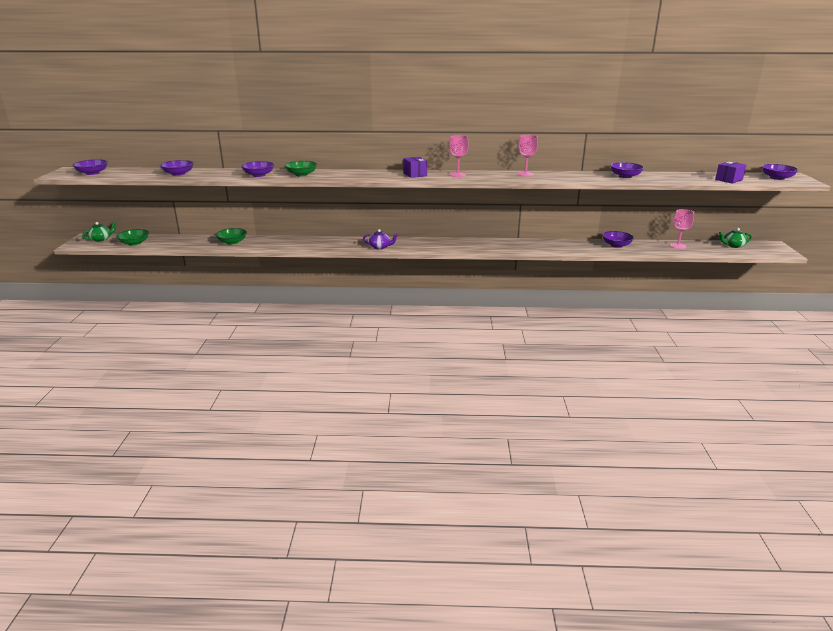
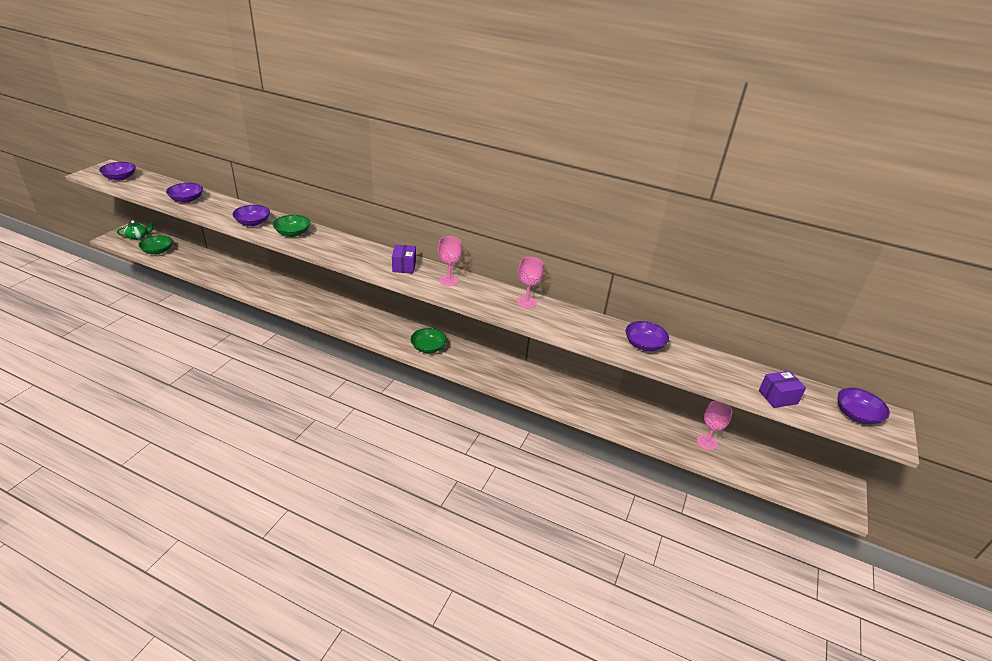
camera: 20 degrees right, 10 degrees up
(232, 242) = (238, 276): green bowl -> green bowl (428, 347)
(380, 247) = (365, 329): purple teapot -> none
(616, 245) = (628, 414): purple bowl -> none
(733, 245) = (784, 467): green teapot -> none

